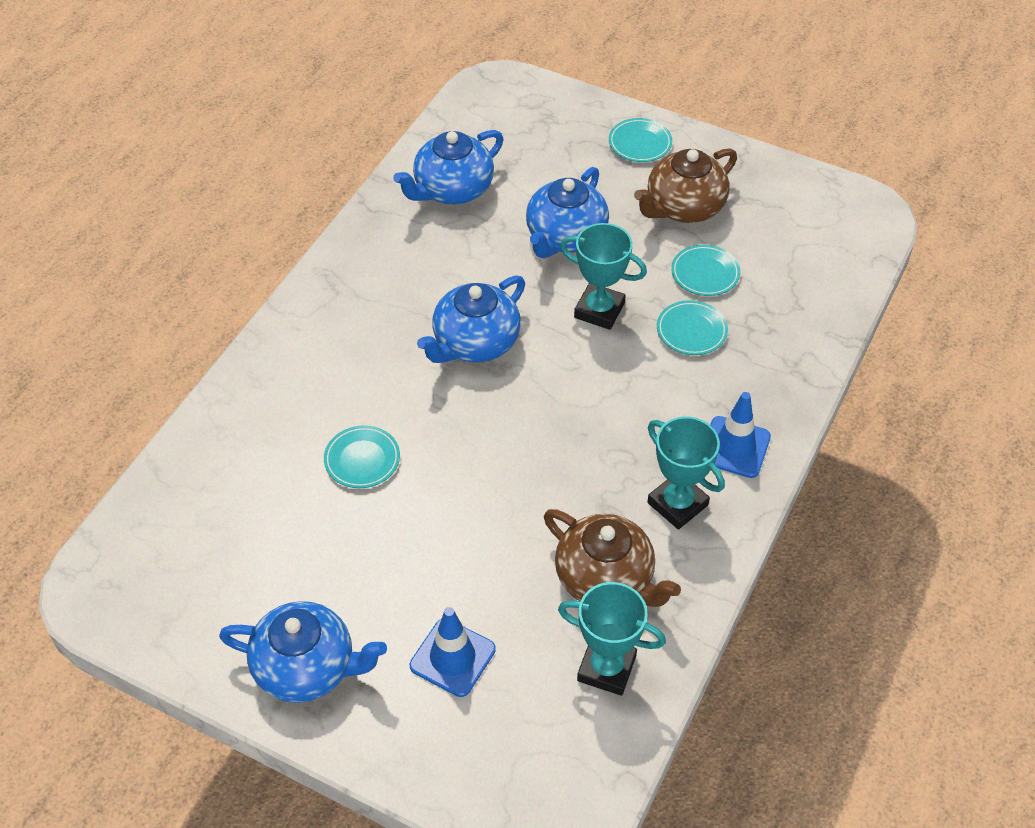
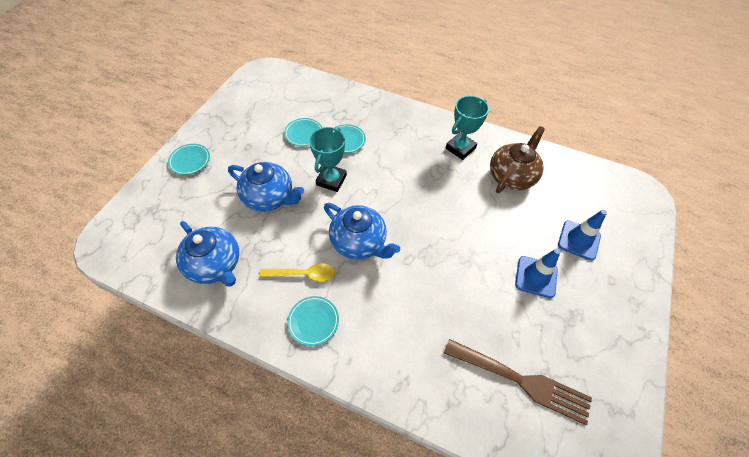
camera: 95 degrees left, 5 degrees up
(230, 515) = (522, 381): none -> brown fork
(307, 668) = (613, 314): blue teapot -> none
(362, 459) = (460, 300): turquoise plate -> turquoise plate (313, 321)
(427, 279) = (303, 274): none -> yellow spoon
(606, 668) = (560, 176): turquoise trophy -> none
(683, 207) = (250, 141): brown teapot -> none
(734, 447) = (422, 126): blue traffic cone -> blue traffic cone (536, 277)

